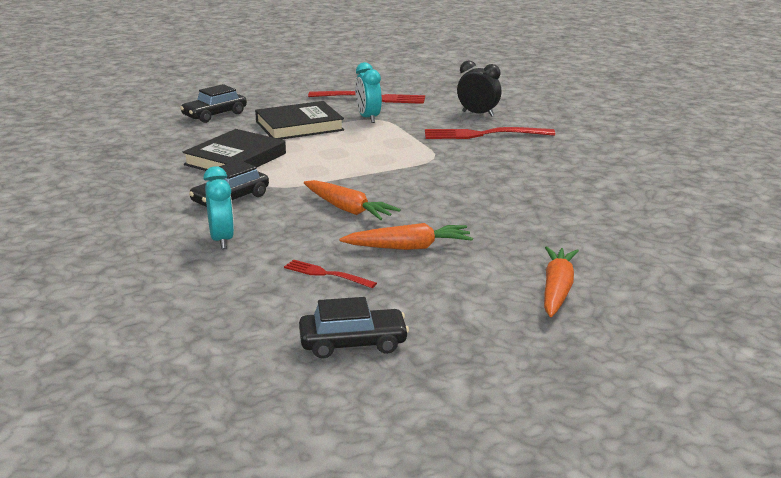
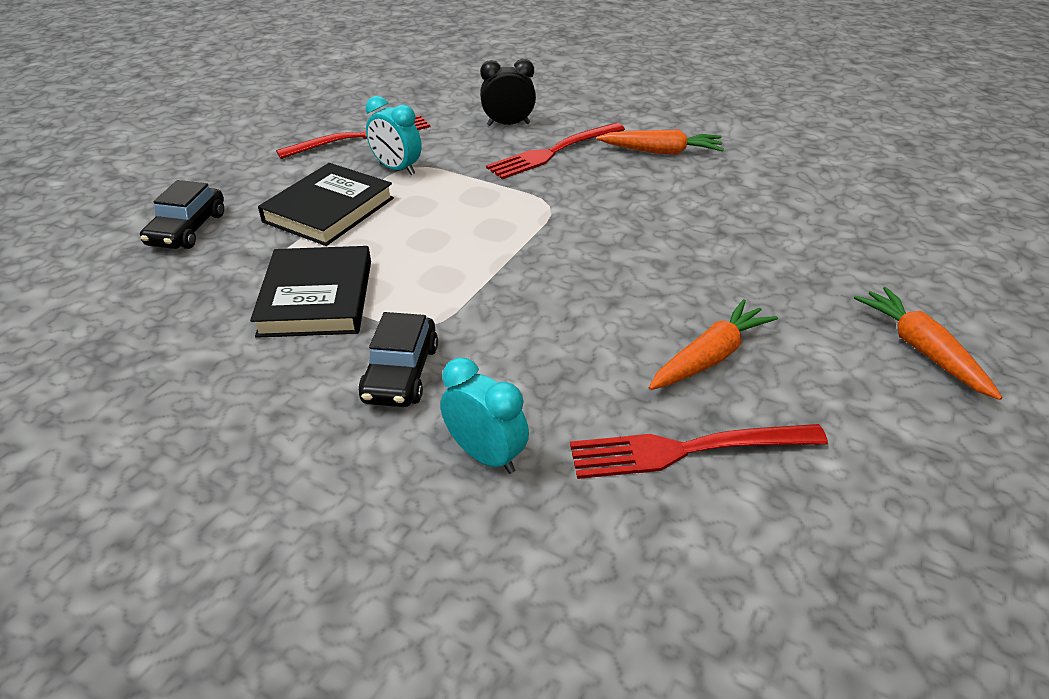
camera: 35 degrees left, 15 degrees up
(326, 274) = (687, 450): red fork -> red fork, size x1.77
(348, 209) = (566, 326): orange carrot -> orange carrot (661, 152)
(353, 343) = (872, 555): black car -> none

